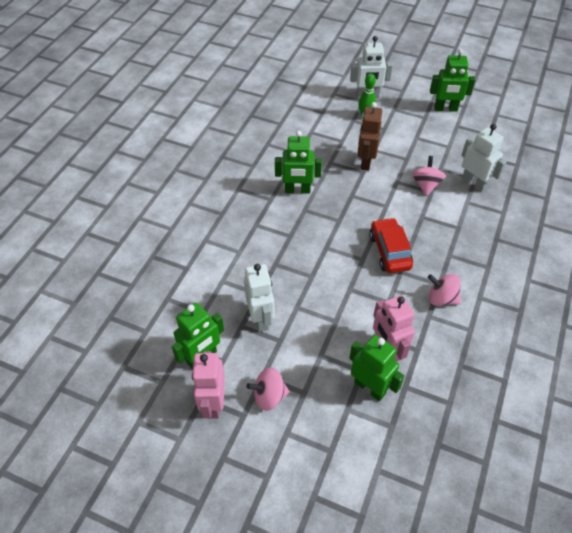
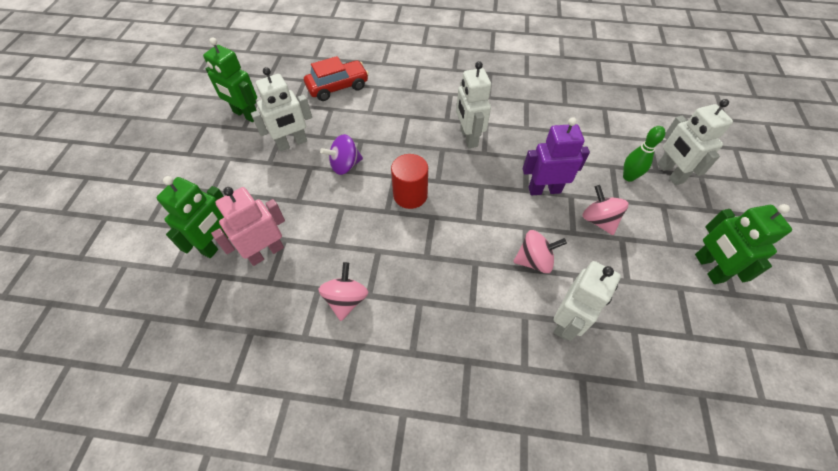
camera: 75 degrees right, 5 degrees up
(213, 403) = (200, 132): pink robot -> none
(269, 396) = (207, 167): pink spinning top -> pink spinning top (598, 220)
(297, 190) = (468, 137): green robot -> white robot
(303, 280) = (345, 165): none -> purple spinning top
(350, 241) = (410, 195): none -> red cylinder
(365, 162) = (544, 190): brown robot -> purple robot
(389, 251) = (406, 235): red car -> red car (338, 87)

